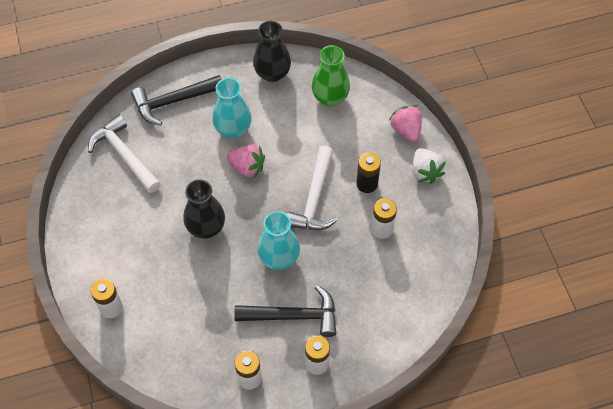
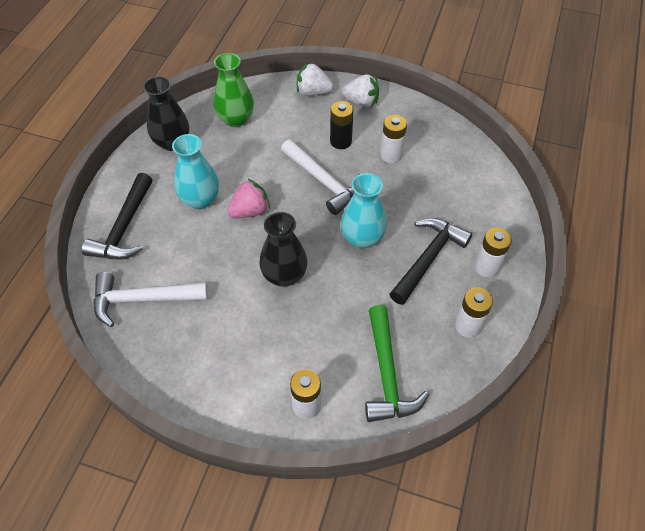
camera: 55 degrees left, 5 degrees down
(170, 344) = (387, 373): none -> green hammer
(406, 130) = (313, 92): pink strawberry -> white strawberry

